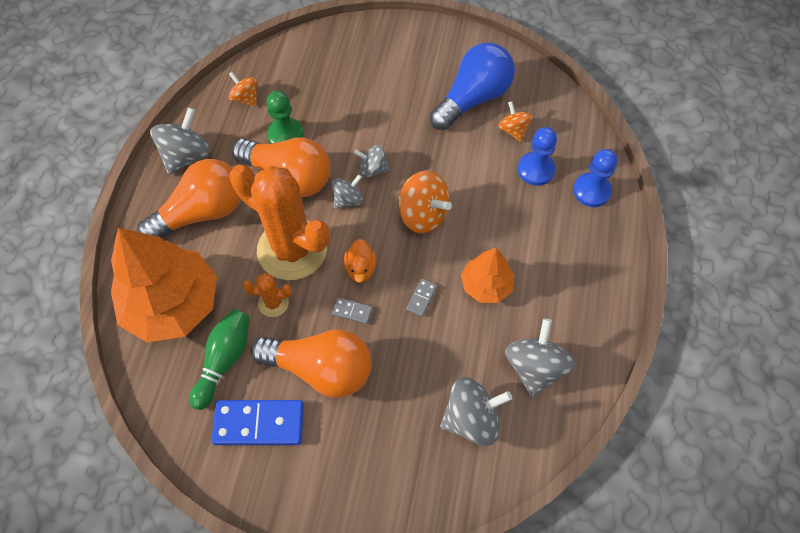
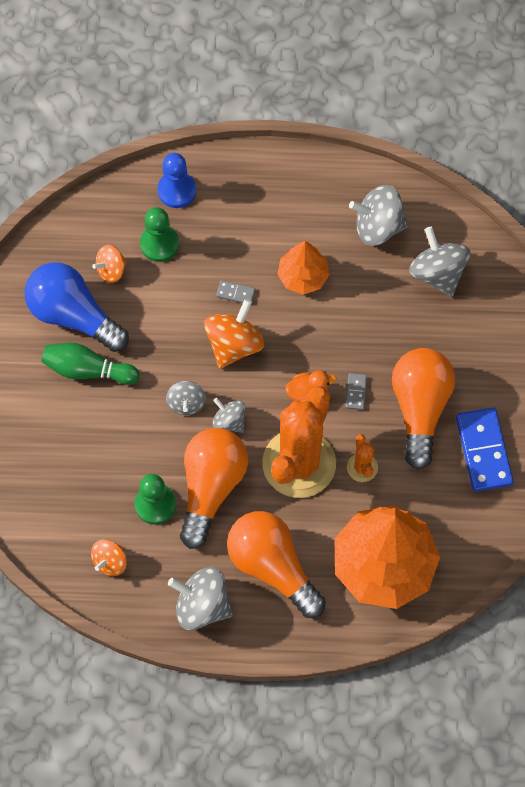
camera: 100 degrees left, 5 degrees up
(224, 360) = (431, 498): green bowling pin -> green bowling pin (87, 370)
(421, 298) = (329, 332): grey domino -> grey domino (235, 293)
(535, 170) = (159, 244): blue pawn -> green pawn

